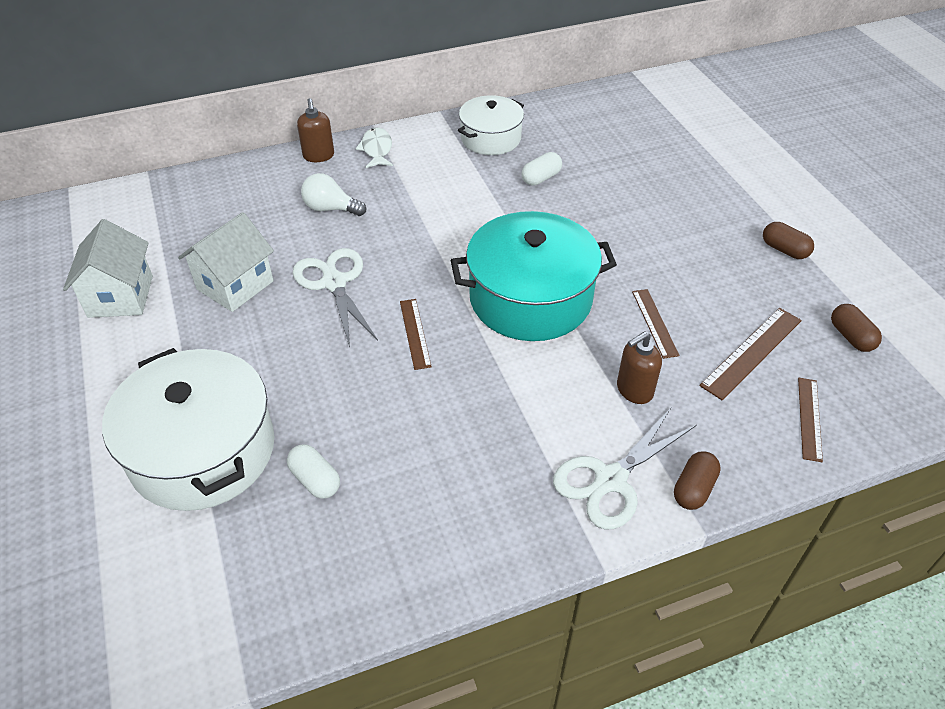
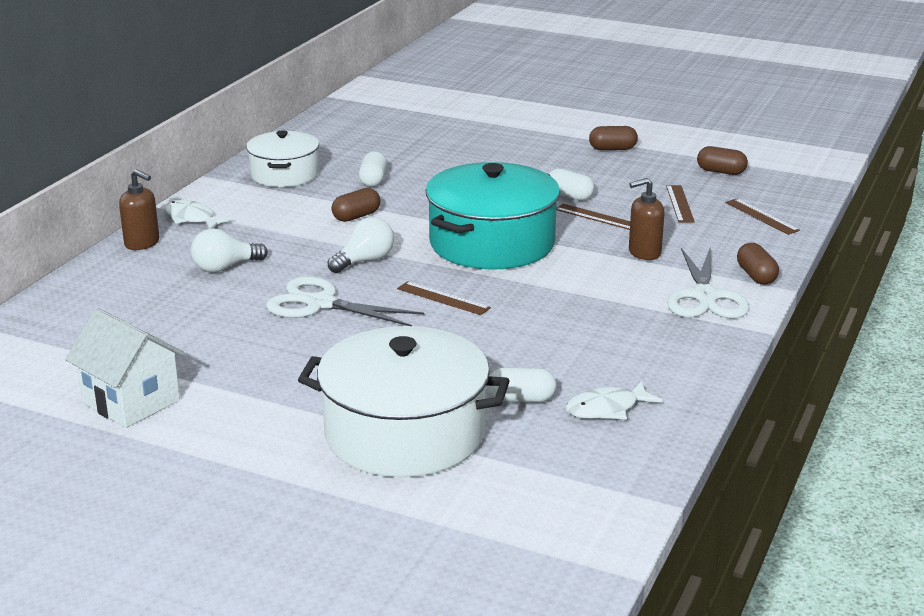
camera: 45 degrees left, 20 degrees down
(235, 285) = (232, 345): white house -> none
(353, 542) = (607, 409): none -> white fish
(419, 258) = (364, 261): none -> white light bulb
(477, 209) = (356, 216): none -> brown capsule
(634, 390) = (644, 253): brown soap dispenser -> brown soap dispenser turned 60 degrees clockwise
(666, 283) = (569, 196): none -> white capsule
(751, 352) = (679, 203): brown ruler -> brown ruler, size x0.66

